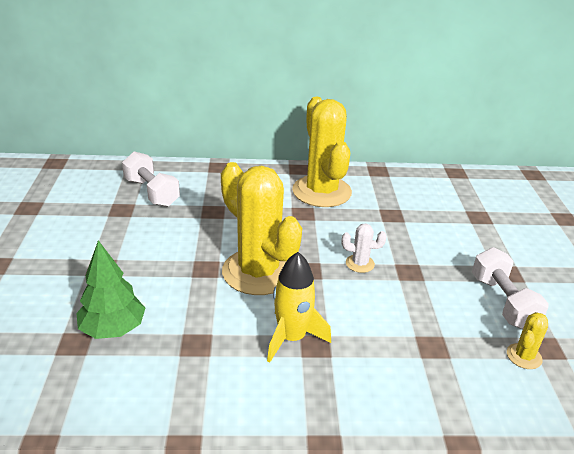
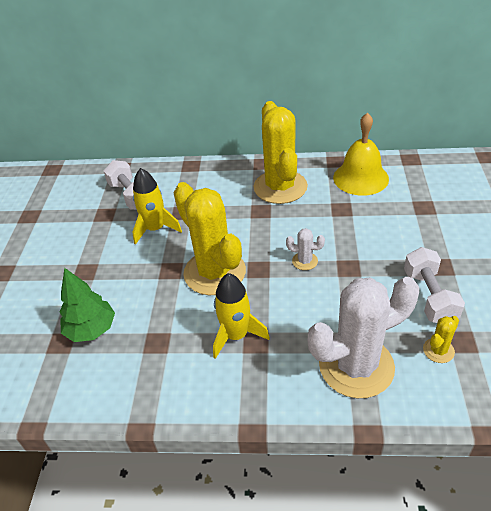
camera: 10 degrees right, 10 degrees up
(184, 226) = (155, 229): none -> yellow rocket
(407, 187) = (360, 178): none -> yellow bell
(436, 372) = (356, 366): none -> white cactus

